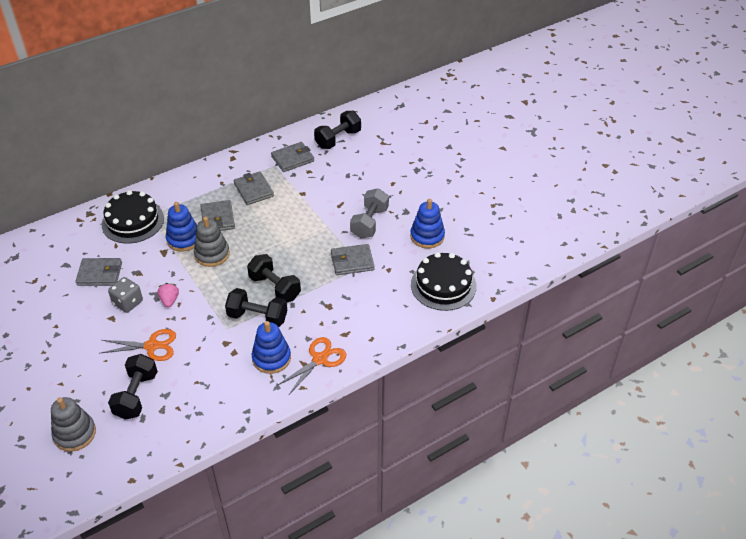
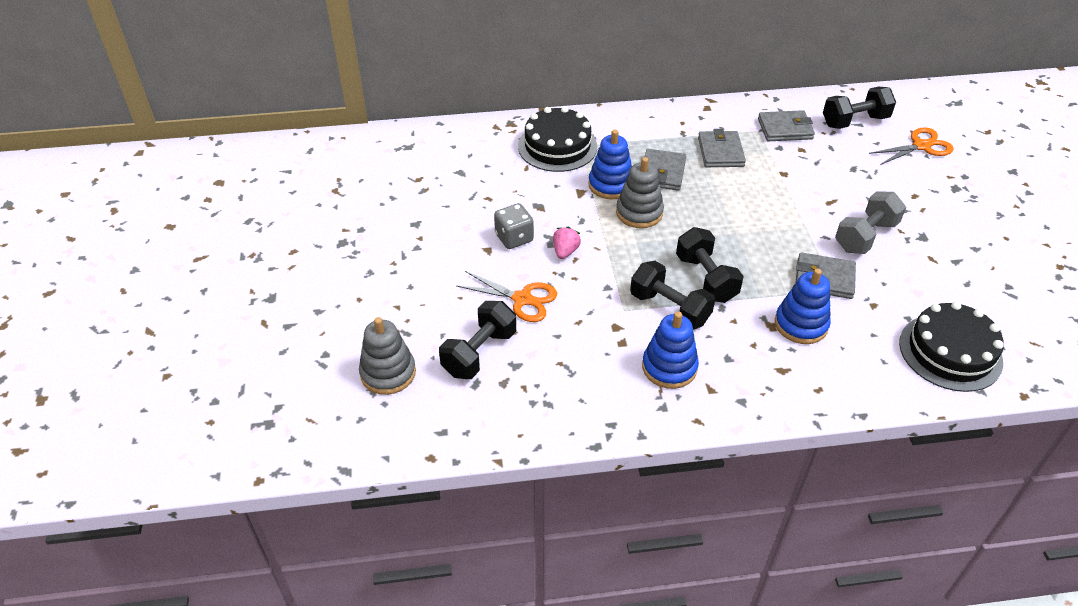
camera: 25 degrees right, 0 degrees up
(100, 274) = (495, 194): grey wallet -> none
(320, 359) = (735, 392): orange scissors -> orange scissors (921, 146)
(427, 236) = (945, 278): blue stacking toy -> blue stacking toy (801, 324)

